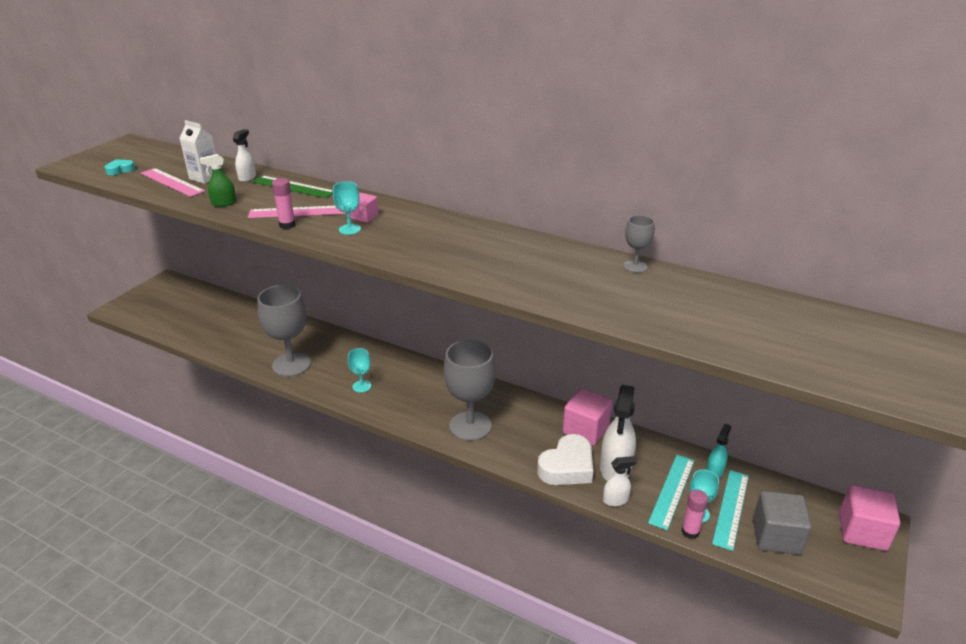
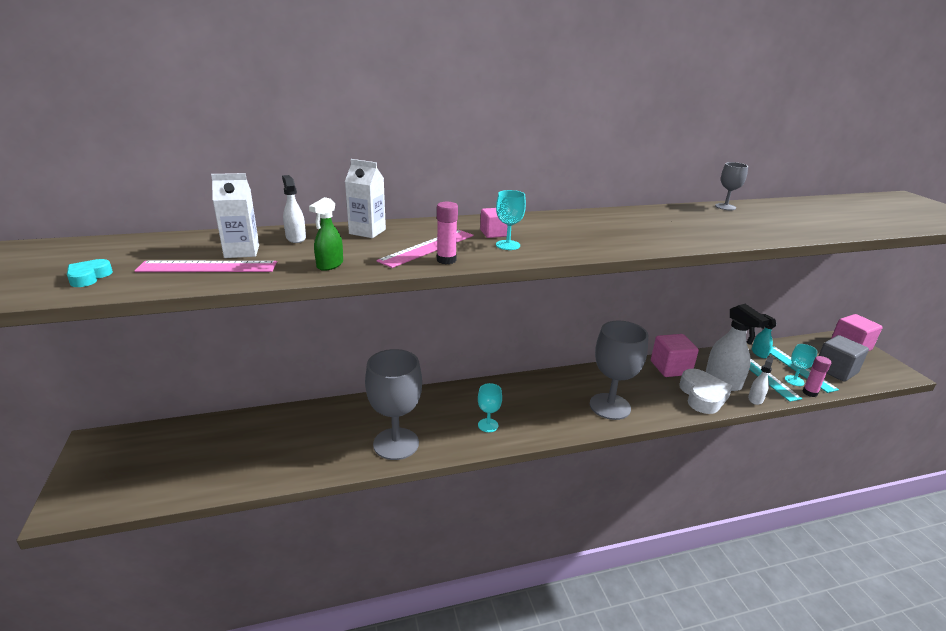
camera: 45 degrees left, 5 degrees down
(293, 187) = (367, 232): green ruler -> white carton

